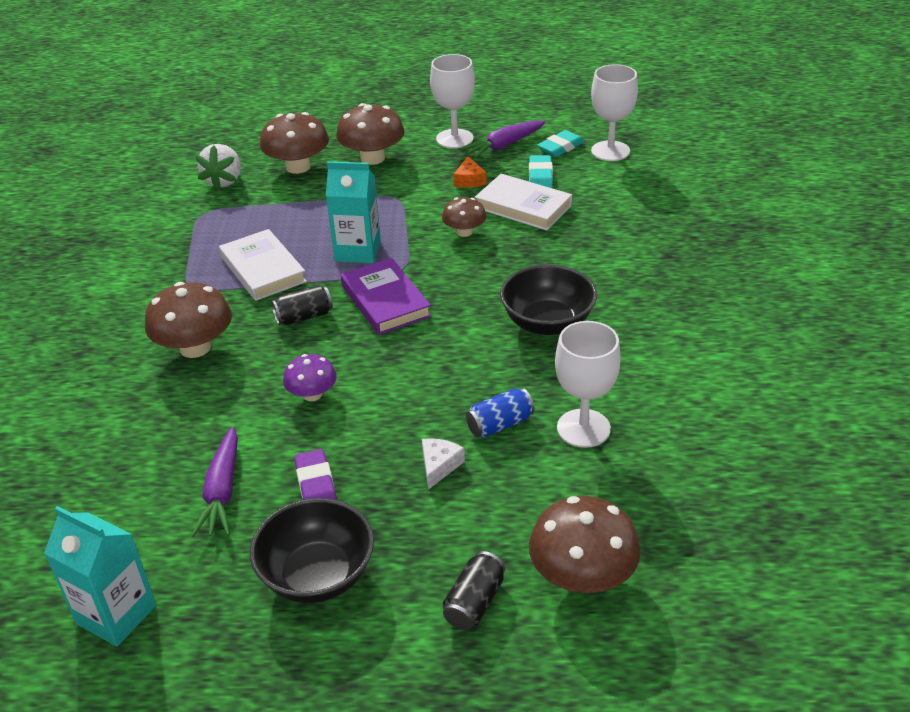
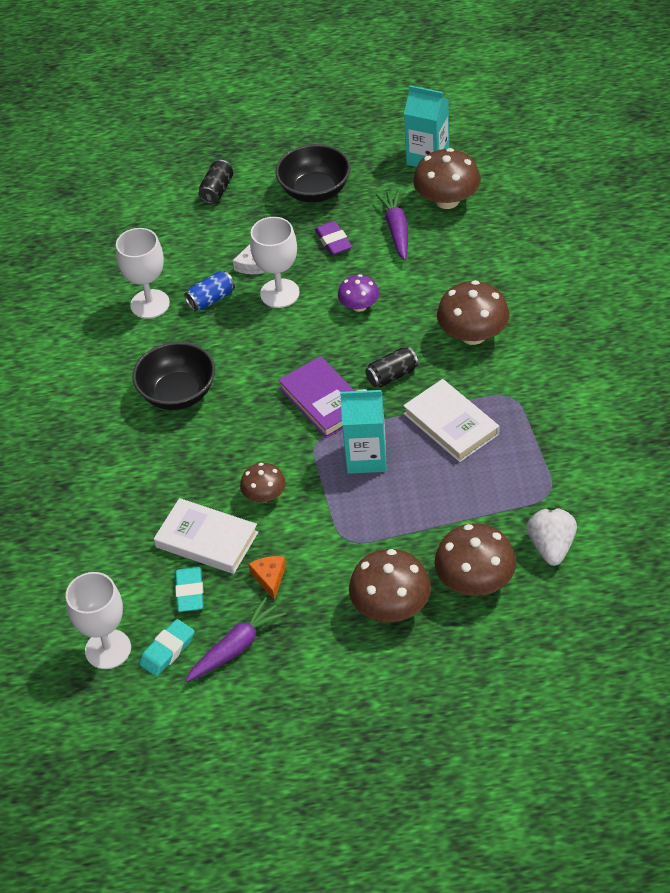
camera: 175 degrees right, 10 degrees up
(454, 139) = (298, 656): white goblet -> white goblet (279, 293)
(582, 576) = (153, 211): brown mushroom -> brown mushroom (447, 200)

